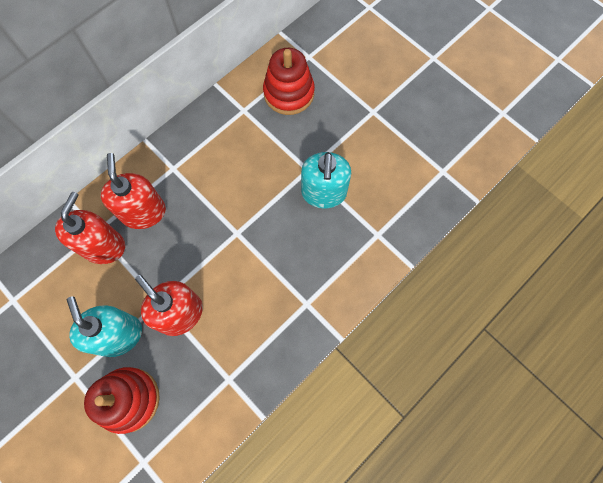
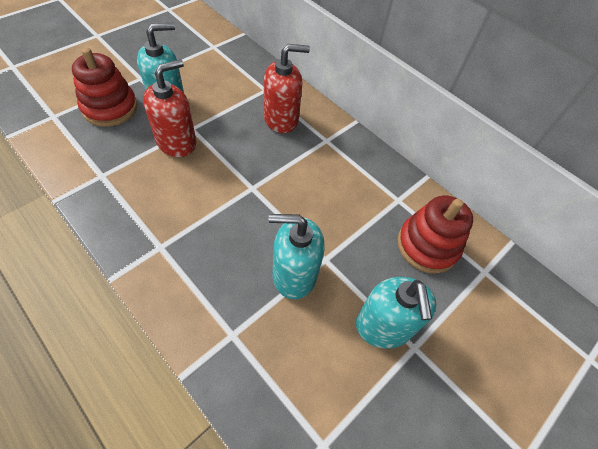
camera: 85 degrees right, 15 degrees down
(103, 246) = (251, 94): red soap dispenser -> none
(360, 130) = (383, 326): none -> turquoise soap dispenser

